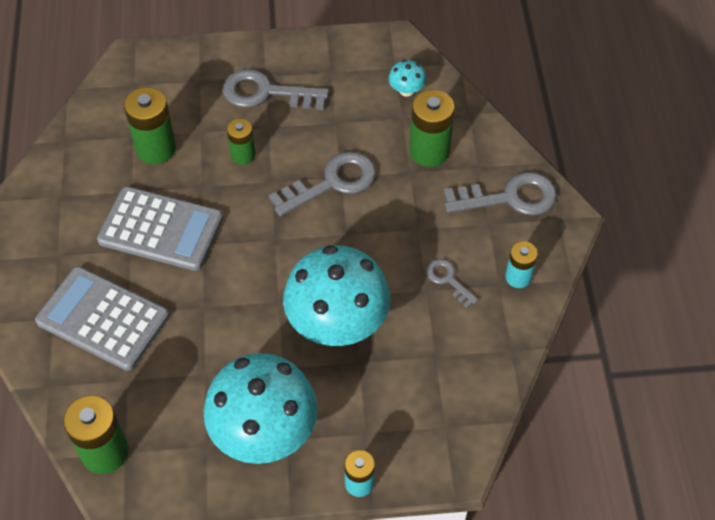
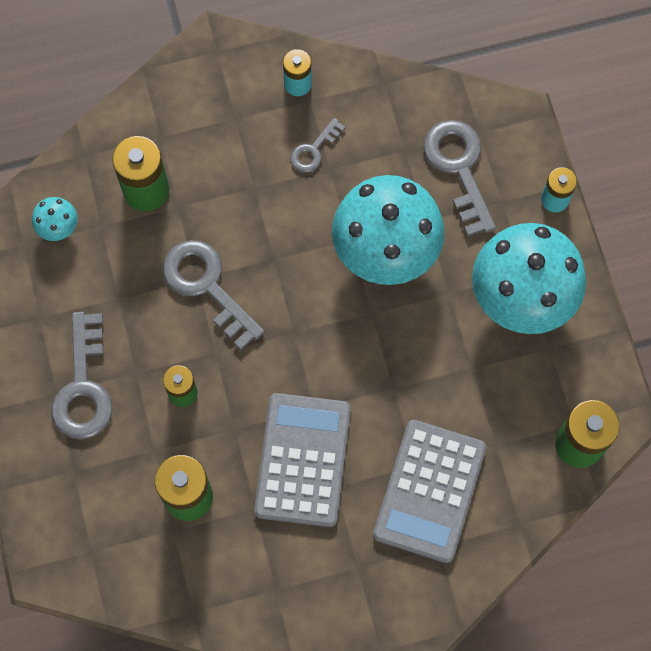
camera: 100 degrees left, 15 degrees up
(509, 197) = (197, 102): grey key -> grey key (459, 168)

